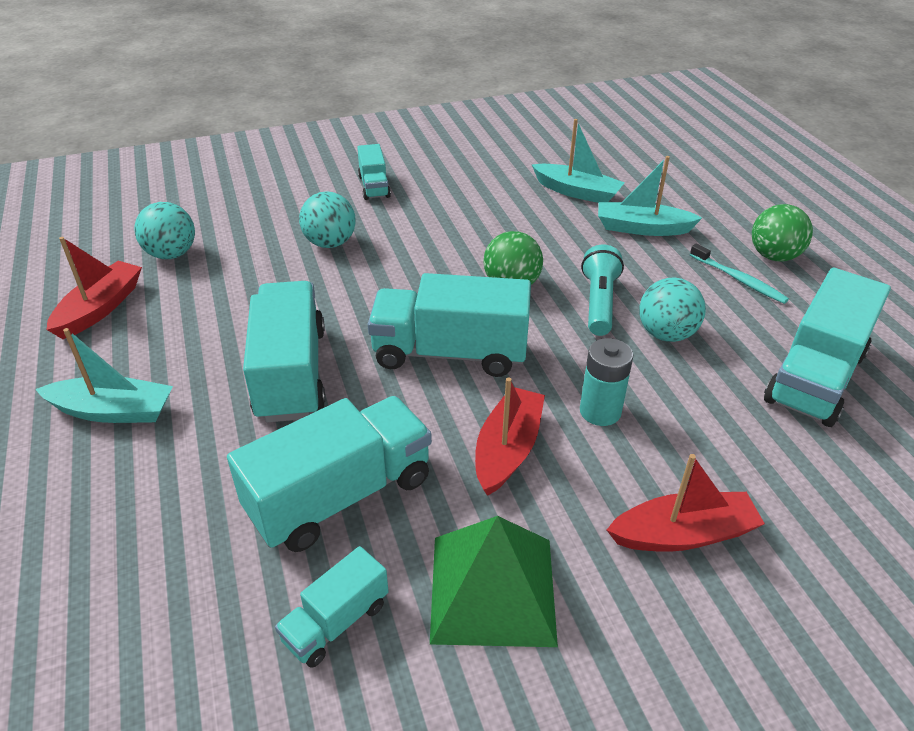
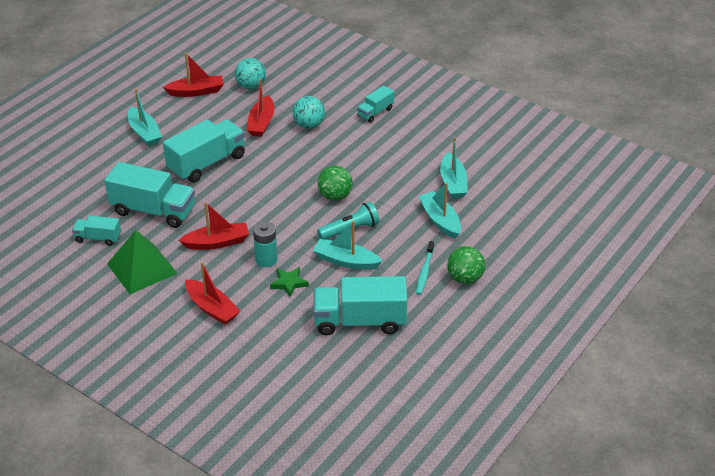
camera: 55 degrees right, 0 degrees up
(268, 279) = (261, 123): none -> red boat
(450, 353) = (263, 200): turquoise truck -> none
(666, 334) = (346, 261): turquoise ball -> turquoise boat
(677, 411) = (289, 283): none -> green star

